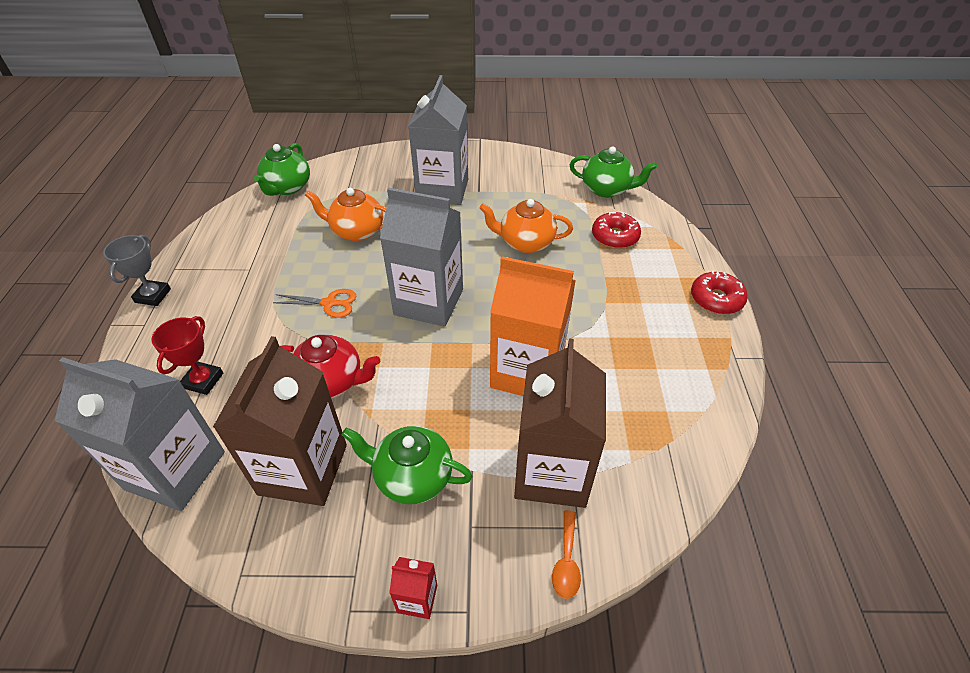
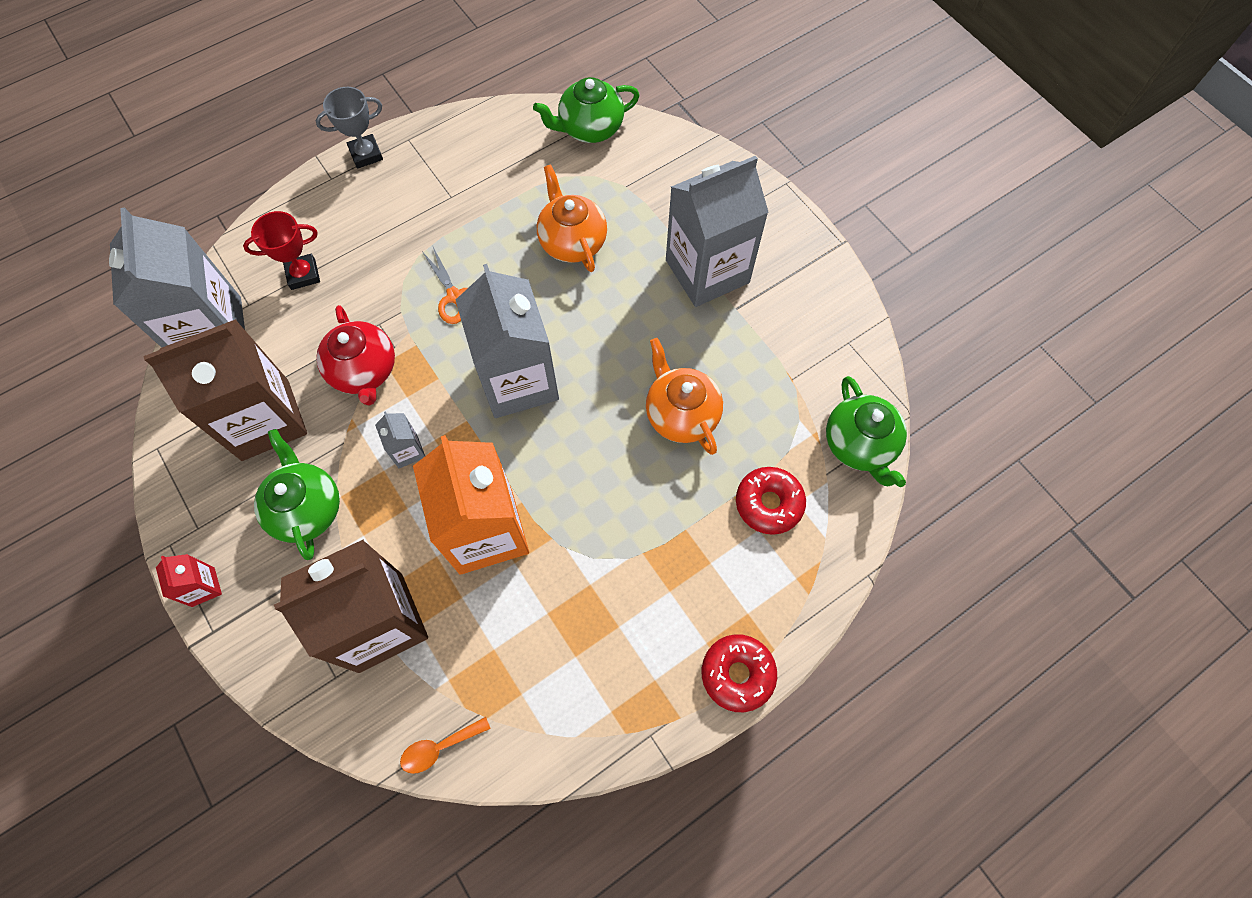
camera: 55 degrees right, 20 degrees up
(423, 387) = (407, 451): none -> grey carton
(566, 561) = (296, 685): orange spoon -> orange spoon (439, 747)

